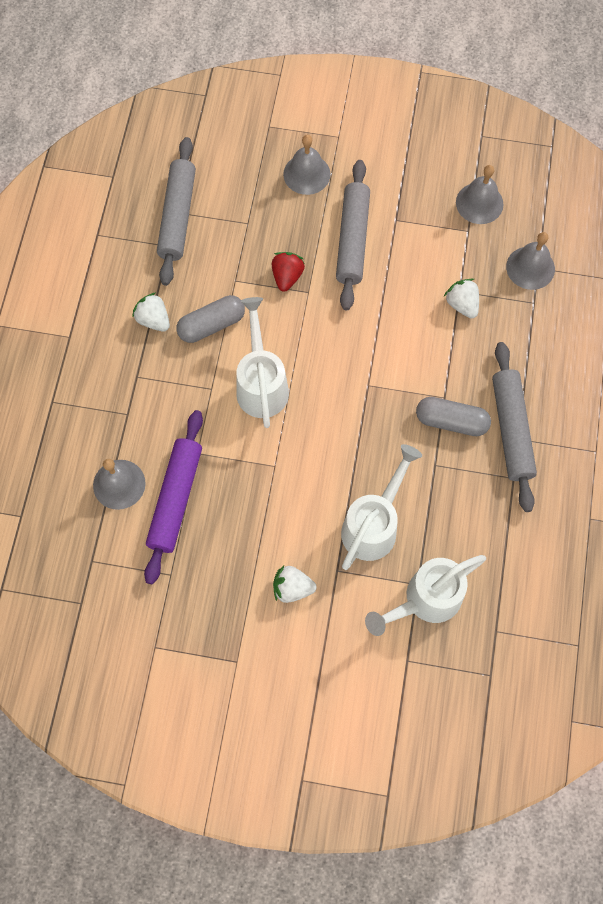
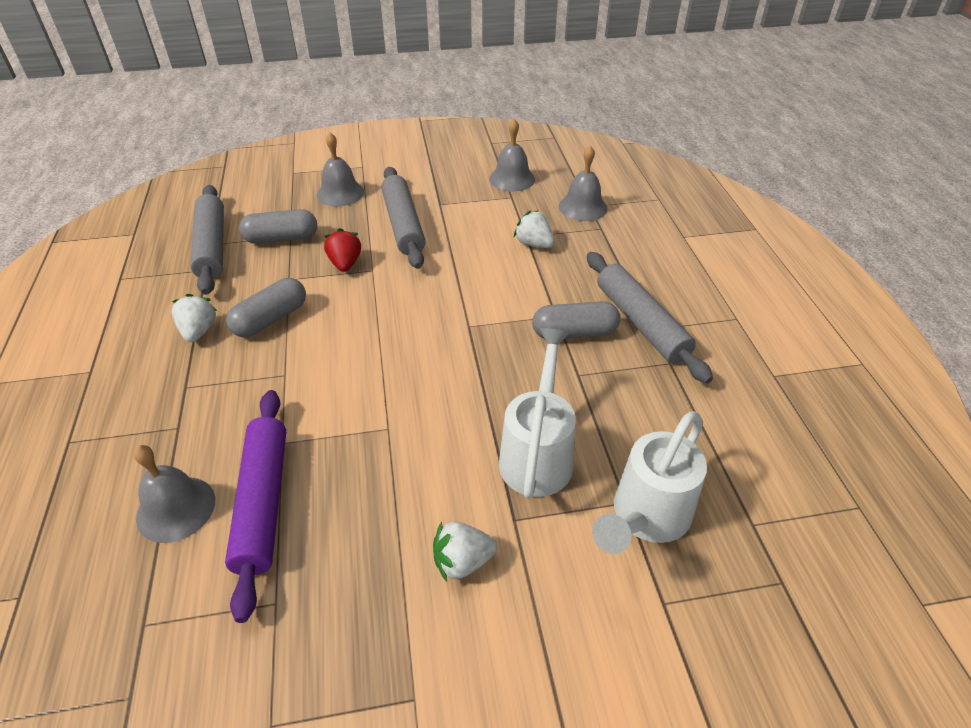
camera: 20 degrees left, 25 degrees down
(153, 320) = (199, 331): white strawberry -> white strawberry turned 60 degrees clockwise
(239, 224) = (281, 238): none -> grey capsule
(261, 384) = (345, 355): white watering can -> none

